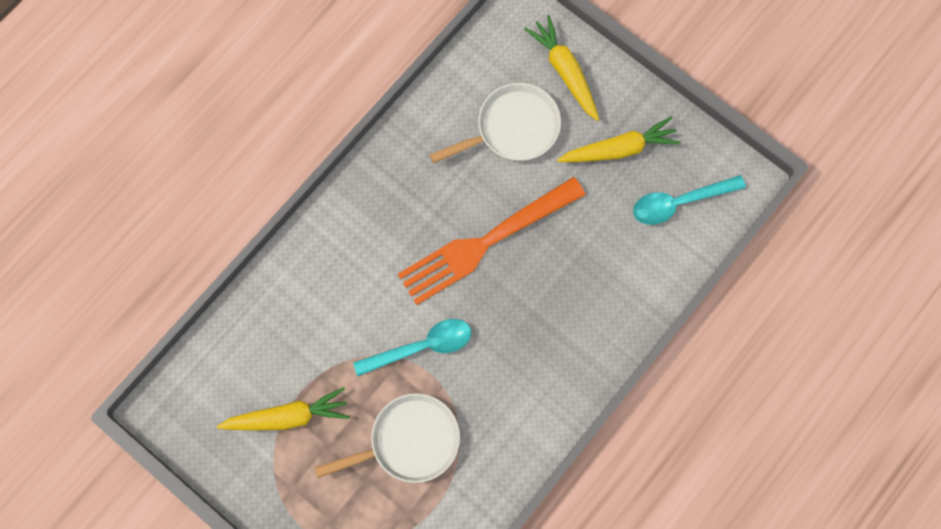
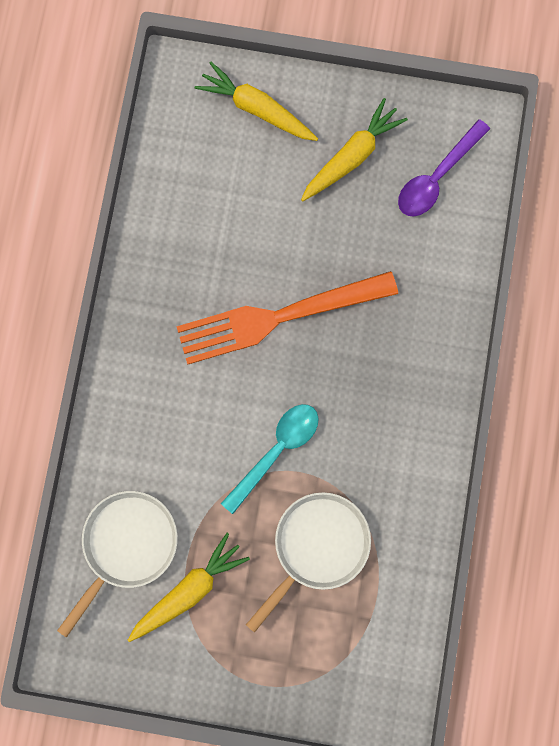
camera: 30 degrees left, 5 degrees up
(485, 242) = (278, 317): orange fork -> orange fork turned 45 degrees clockwise
(512, 128) = (239, 192): white pan -> white pan (126, 546)
(679, 202) = (436, 177): turquoise spoon -> purple spoon

